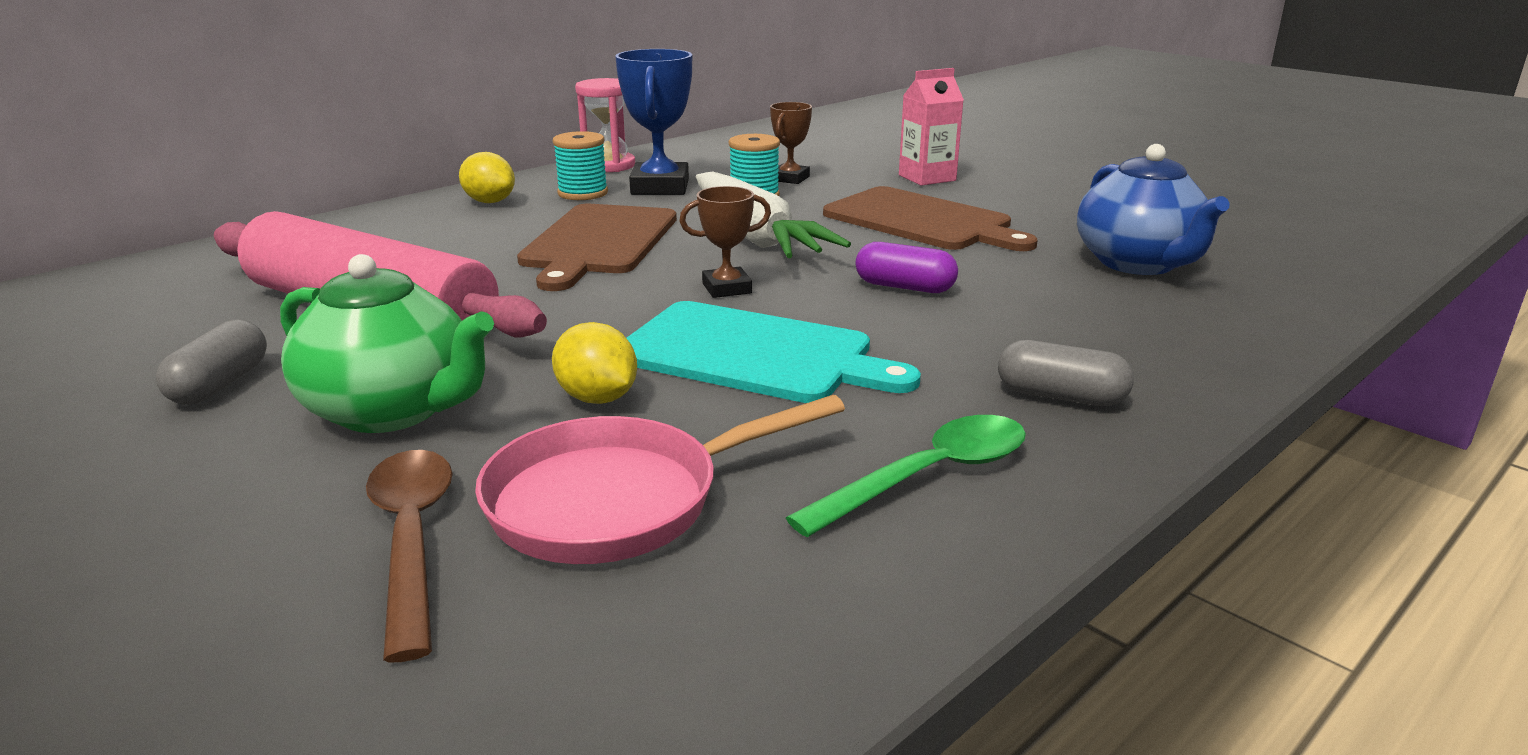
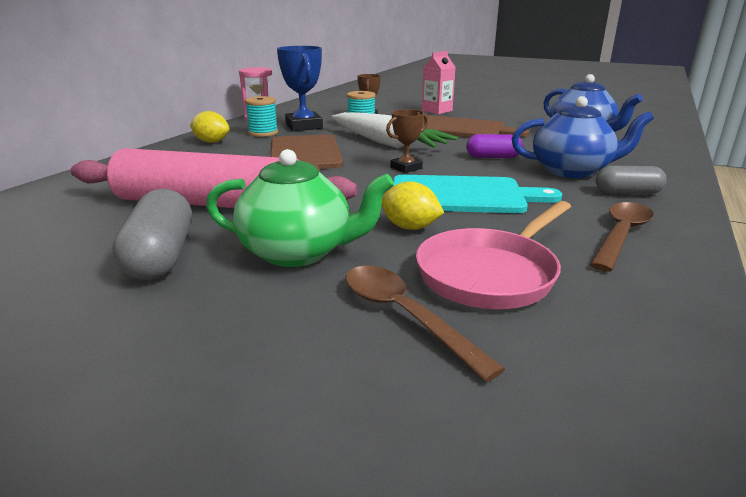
camera: 20 degrees left, 0 degrees up
(220, 384) = (161, 256): grey capsule -> grey capsule, size x1.55
(929, 476) = (621, 235): green spoon -> brown spoon
(1015, 335) = (571, 171): none -> blue teapot

